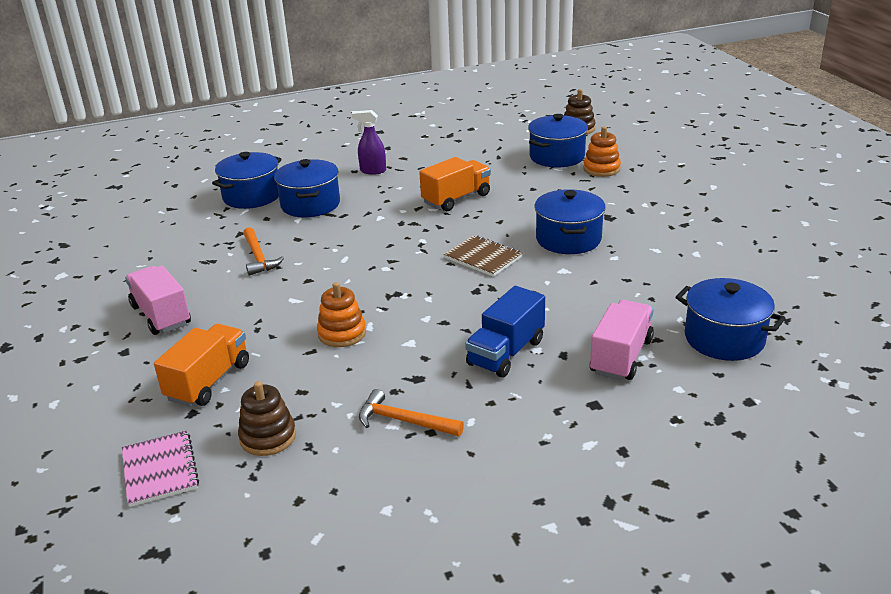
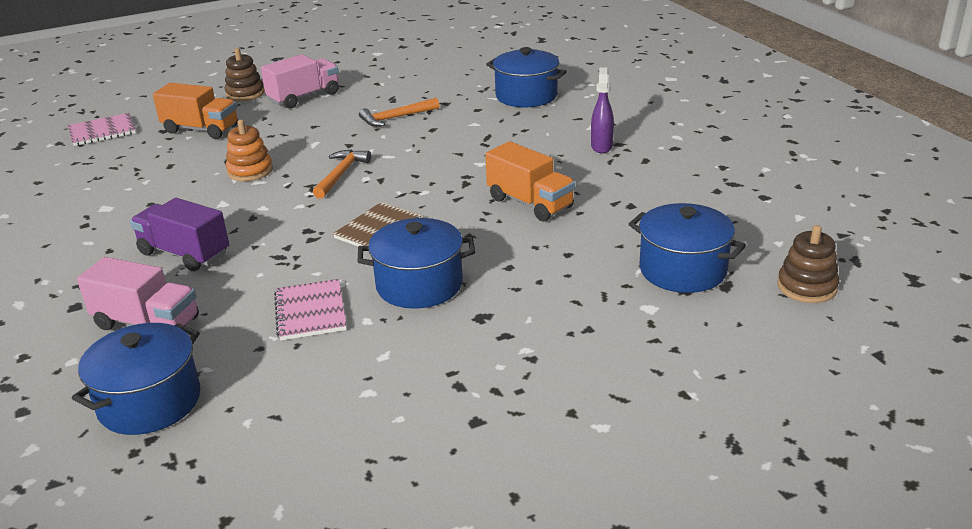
camera: 85 degrees right, 0 degrees up
(268, 437) = (117, 161): brown stacking toy -> brown stacking toy (245, 94)
(310, 204) = (509, 125): blue pot -> none
(404, 421) = (105, 212): orange hammer -> orange hammer (341, 174)
(506, 353) = (184, 254): blue truck -> purple truck
(601, 169) = (647, 310): orange stacking toy -> none
(603, 280) = (310, 312): none -> pink notebook

